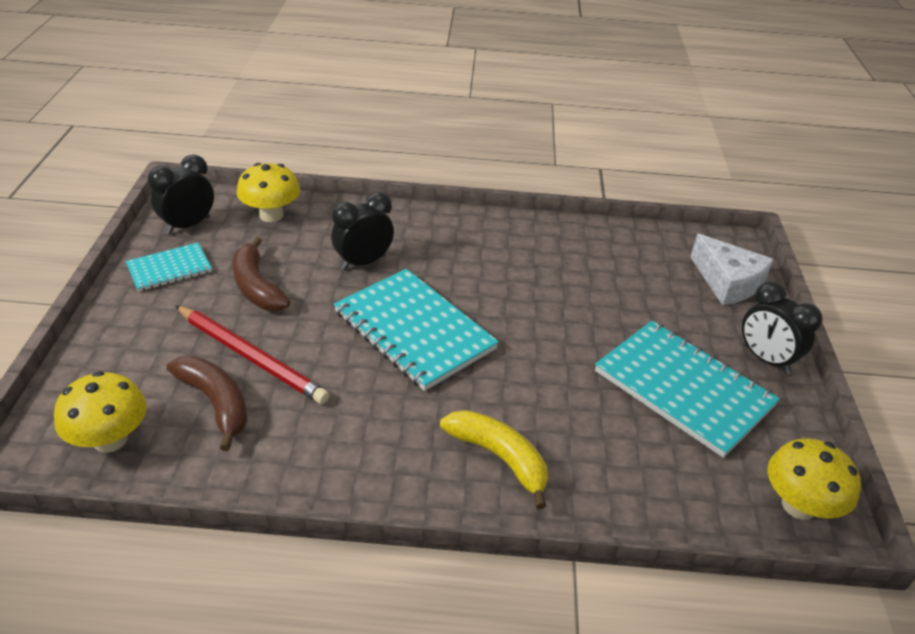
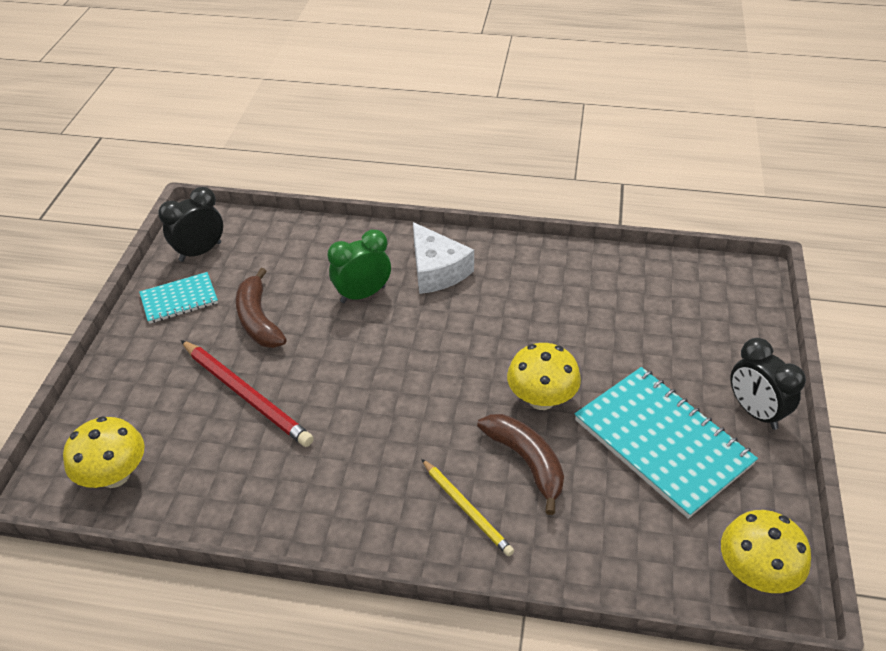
camera: 10 degrees right, 5 degrees up
(216, 403) = (210, 442): brown banana -> brown banana (526, 462)
(271, 215) = (279, 240): yellow mushroom -> yellow mushroom (541, 399)
(363, 262) = (363, 294): black clock -> green clock
(414, 331) = (403, 371): turquoise notebook -> none
(499, 458) = (466, 509): yellow banana -> yellow pencil
(727, 282) = (733, 322): white cheese -> white cheese (437, 270)

